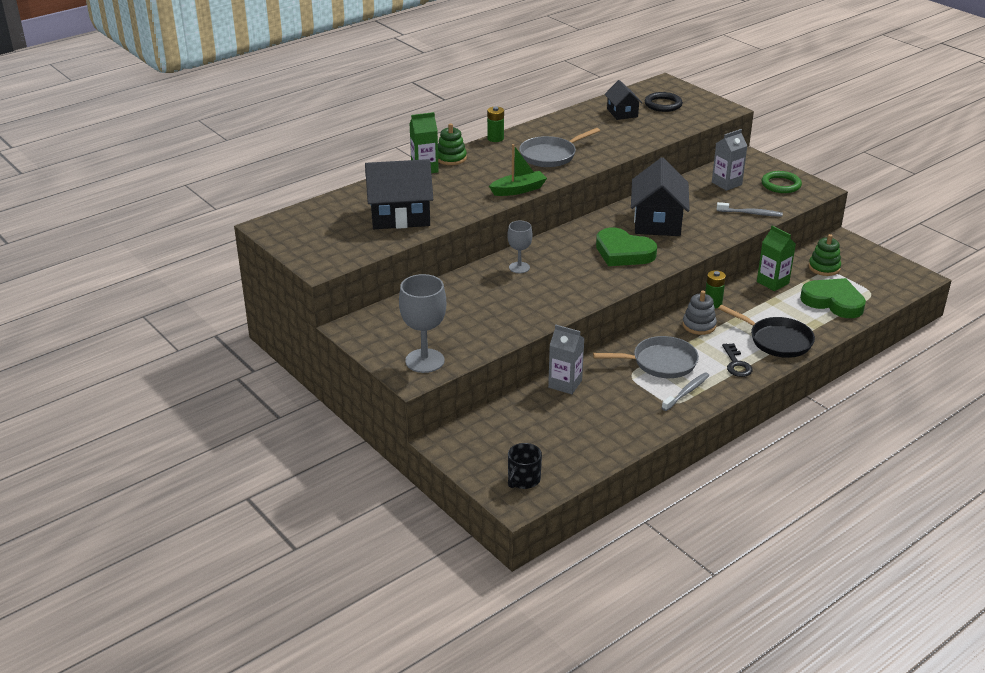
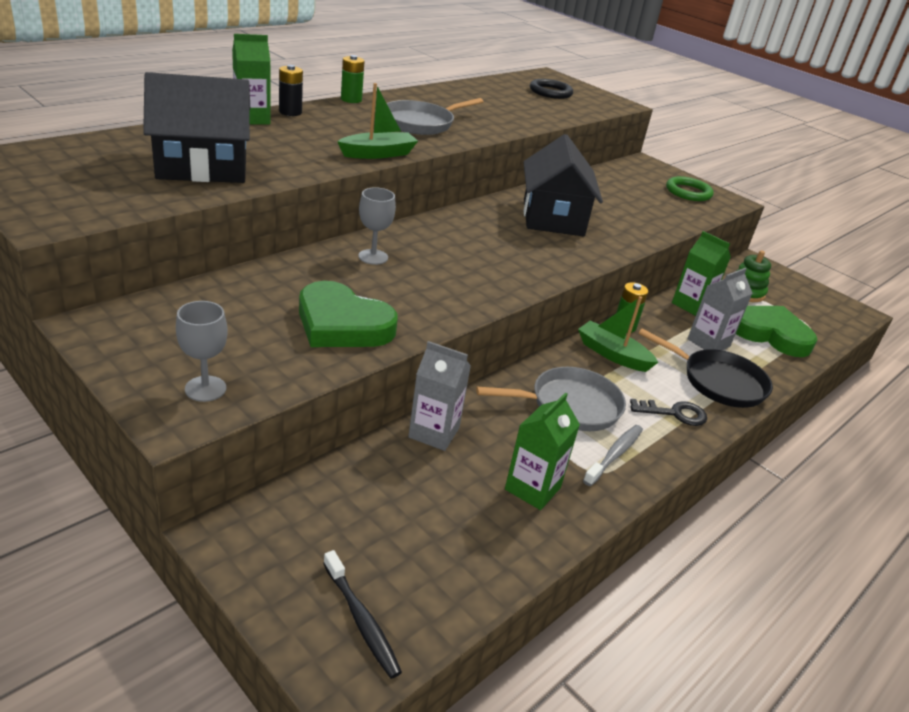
camera: 10 degrees left, 0 degrees up
(425, 361) = (205, 389): grey goblet -> grey goblet, size x0.60
(451, 158) = (290, 112): green stacking toy -> black battery
(523, 480) = (361, 620): black mug -> black toothbrush
(622, 113) = (505, 94): black house -> none
(623, 252) = (514, 250): green heart -> green heart (342, 324)
(628, 413) = (532, 488): none -> green carton
(699, 325) = (612, 354): grey stacking toy -> green boat
(726, 183) = (626, 185): grey carton -> grey carton (708, 342)
(736, 364) = (674, 413): black key -> black key turned 75 degrees counterclockwise
(750, 213) = (663, 218): grey toothbrush -> none

